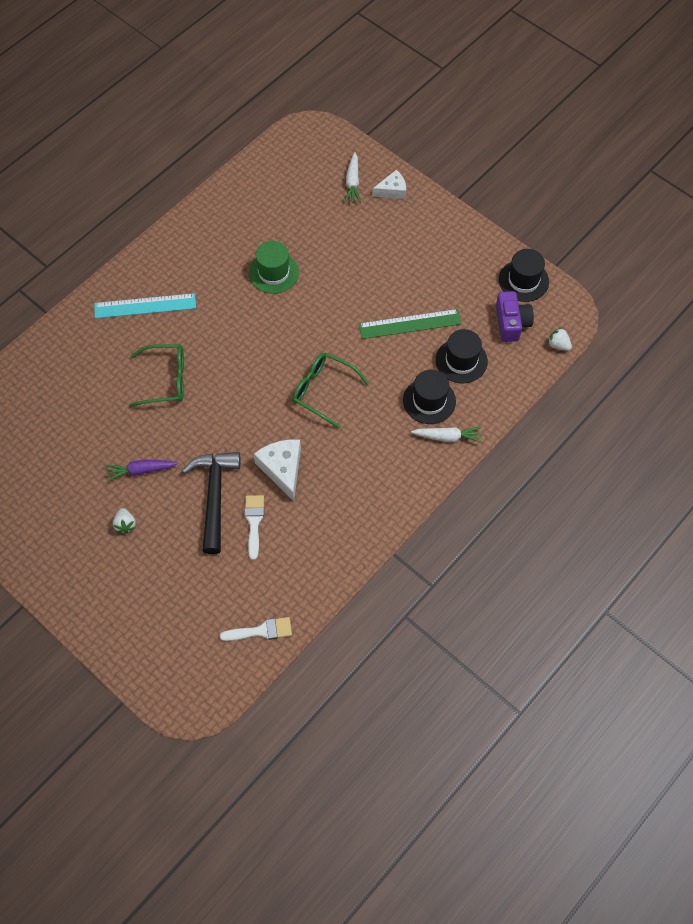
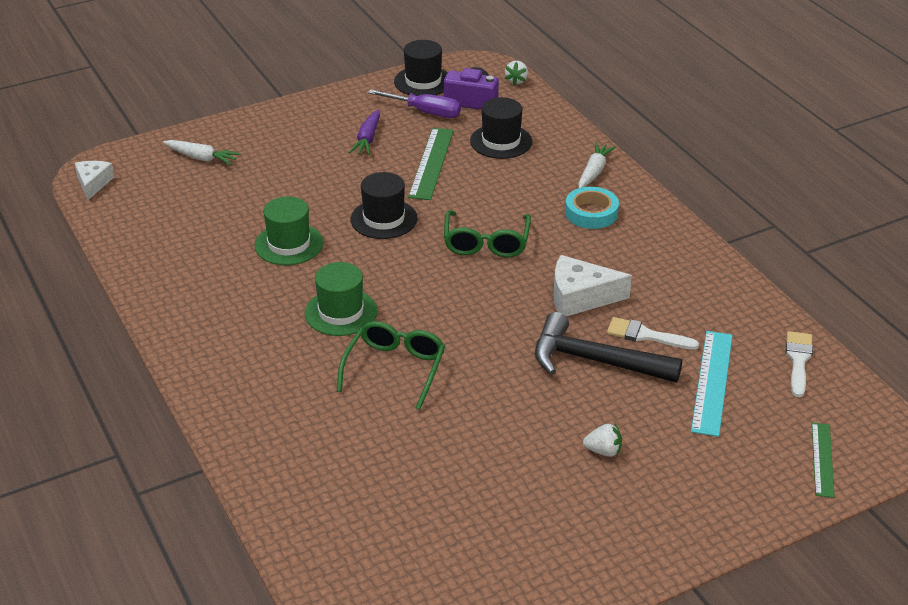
camera: 70 degrees left, 25 degrees down
(141, 470) = (526, 419): purple carrot -> purple carrot (368, 139)
(145, 306) = (262, 365): turquoise ruler -> turquoise ruler (712, 382)
(158, 664) = (822, 459): none -> green ruler
(212, 329) = (341, 312): none -> green hat
(323, 391) = (486, 243): green glasses -> green glasses turned 45 degrees counterclockwise
(390, 449) = (591, 213): none -> turquoise tape
(392, 190) = (236, 134): white cheese -> white cheese (93, 183)
(429, 401) = (541, 173): black hat -> black hat (384, 219)
(479, 297) = (425, 112): none -> purple screwdriver
(558, 345) = (516, 81): white strawberry -> white strawberry turned 45 degrees counterclockwise

